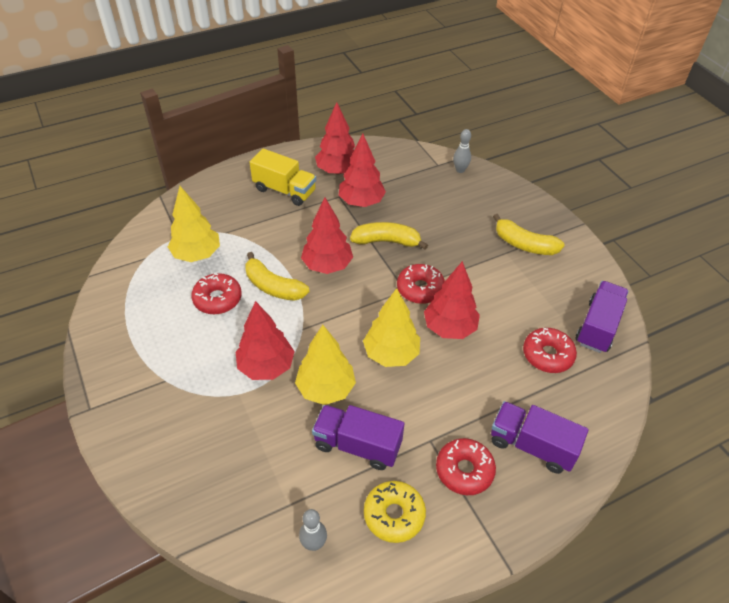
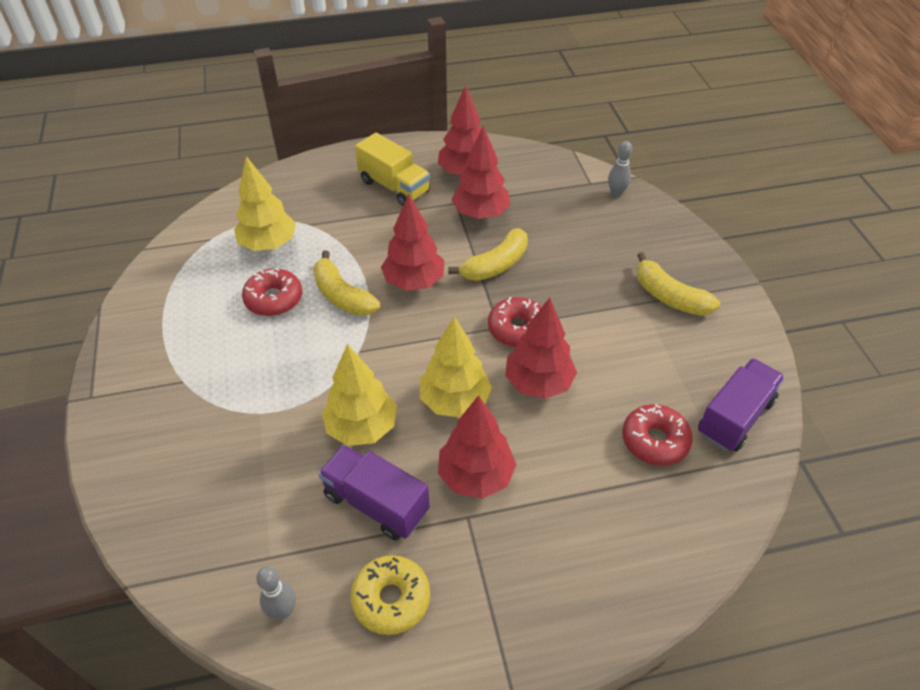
camera: 15 degrees right, 0 degrees up
(266, 367) = (301, 387): red tree -> red tree (476, 476)
(386, 241) = (495, 265): yellow banana -> yellow banana turned 120 degrees clockwise
(464, 470) = (497, 564): red donut -> none
(532, 445) = (596, 551): purple truck -> none

